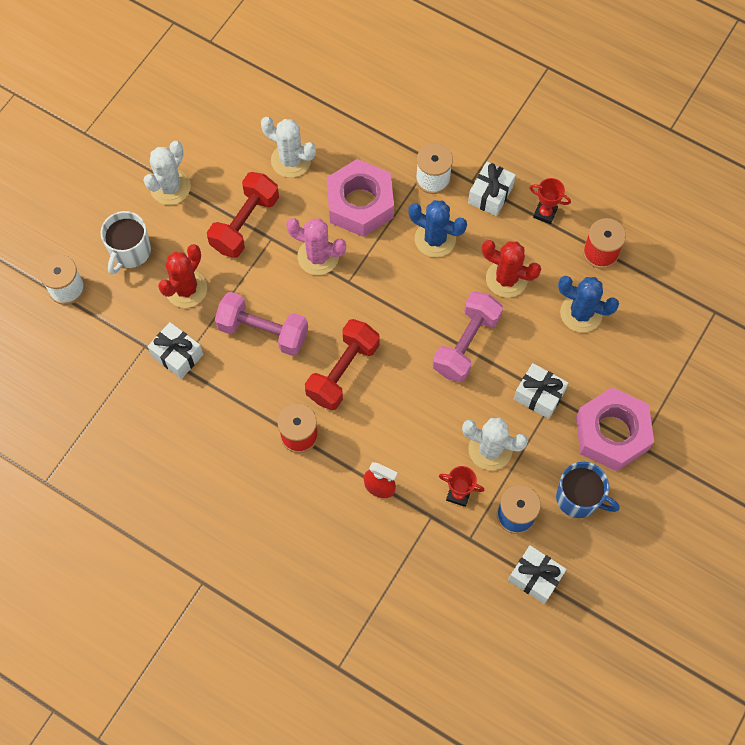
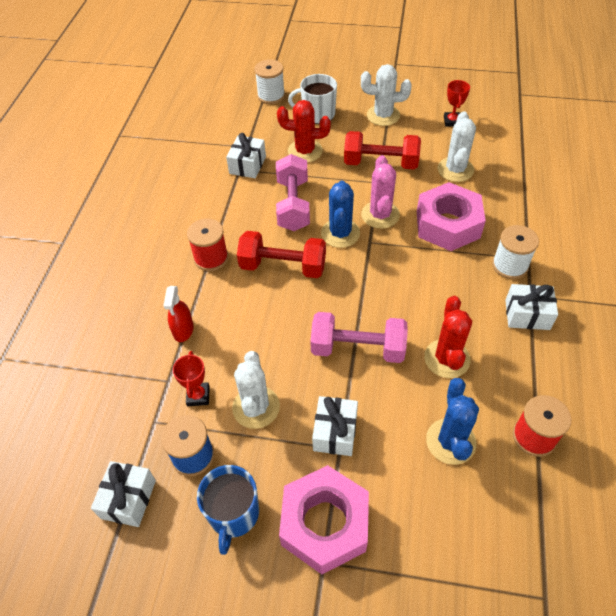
camera: 70 degrees right, 15 degrees down
(435, 239) = (450, 287): blue cactus -> blue cactus (340, 233)
(545, 213) = (542, 368): red trophy -> red trophy (452, 121)

